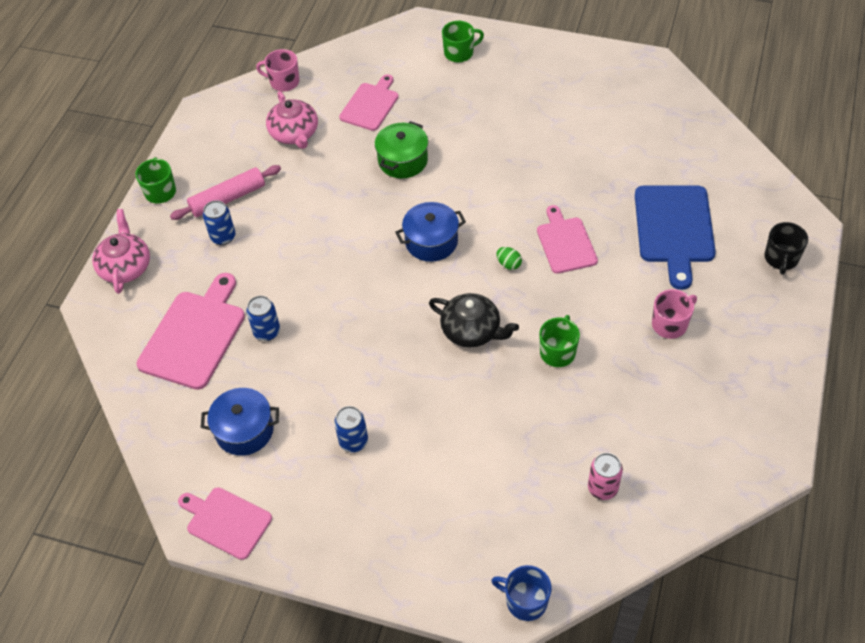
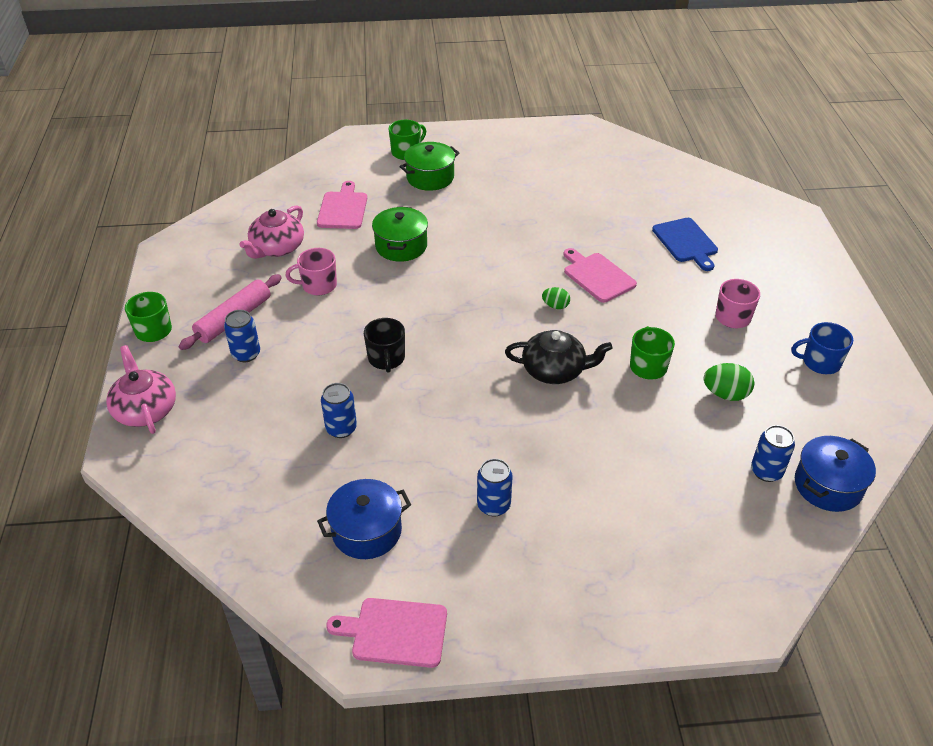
camera: 25 degrees left, 10 degrees down
(194, 335) = (260, 454): pink cutting board -> none
(284, 82) = (242, 208): pink mug -> pink mug (318, 285)
(294, 133) = (277, 248): pink teapot -> pink teapot turned 75 degrees clockwise
(431, 241) = (469, 305): blue pot -> blue pot (828, 485)
(467, 89) = (430, 177): none -> green pot
(525, 601) = (762, 601): blue mug -> blue mug (820, 362)
(602, 488) = (766, 471): pink can -> blue can
(612, 402) = (725, 394): none -> green egg
(674, 228) = (686, 242): blue cutting board -> blue cutting board, size x0.64
(781, 258) = (790, 243): black mug -> black mug (386, 358)

